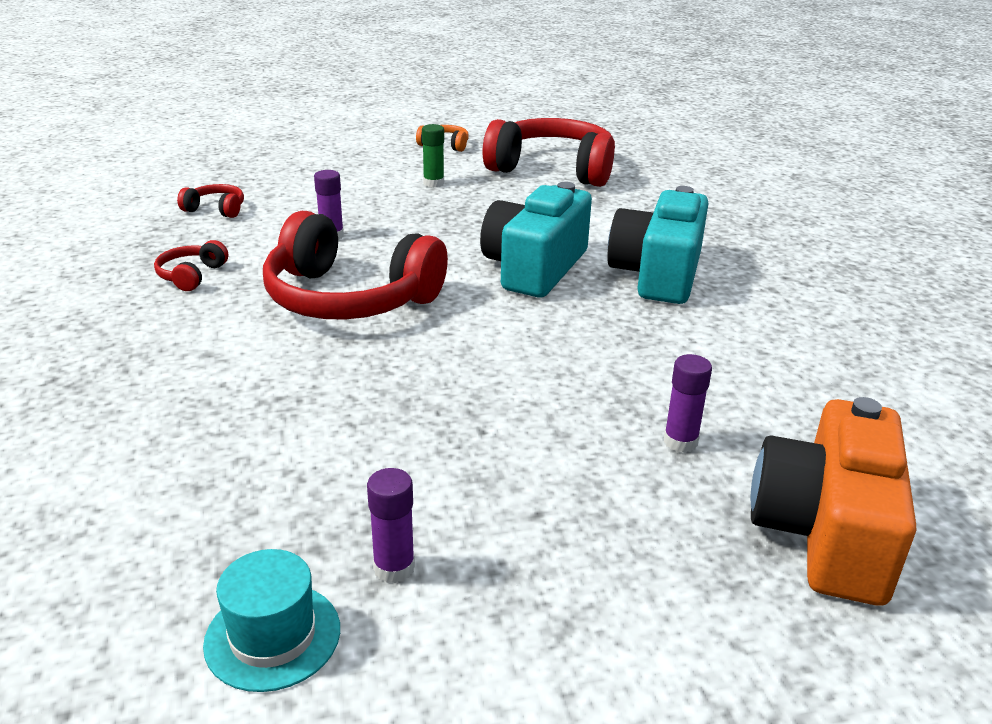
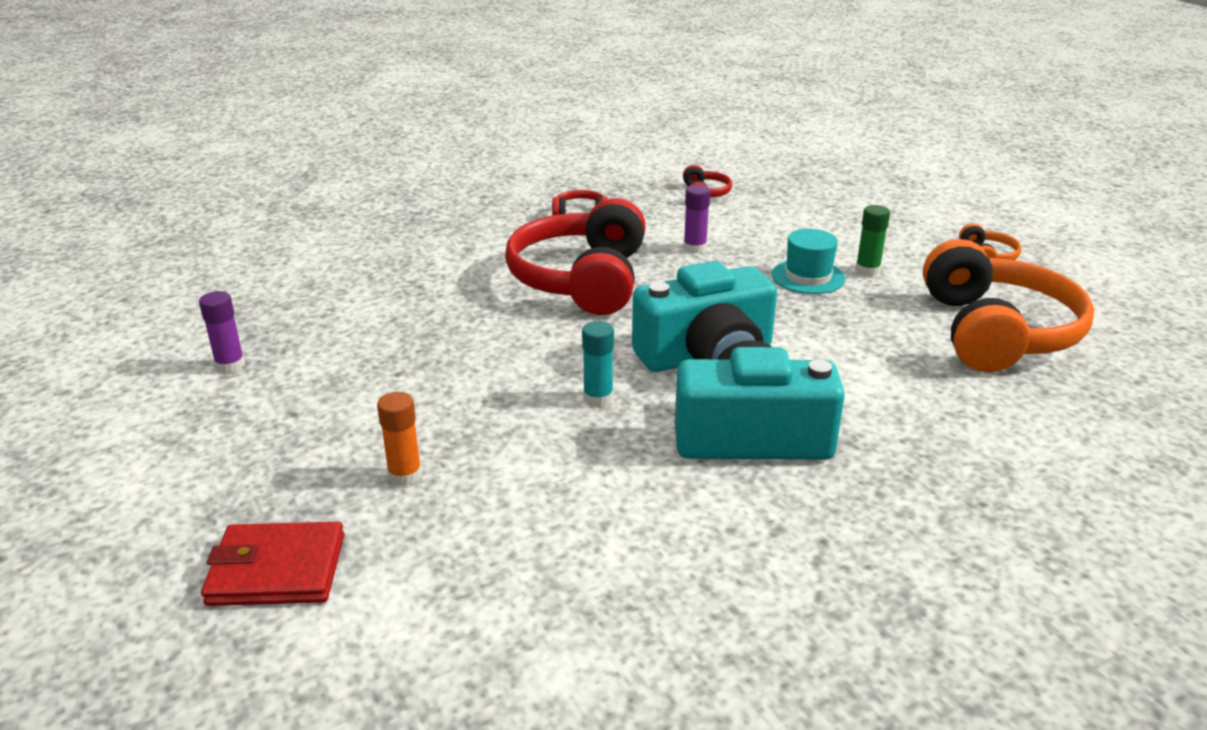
camera: 75 degrees right, 0 degrees up
(273, 636) = (171, 339): turquoise hat -> turquoise hat (808, 277)
(534, 268) = (707, 356): turquoise camera -> turquoise camera turned 150 degrees clockwise
(553, 169) = (996, 332): red headphones -> orange headphones
(581, 325) = (598, 398): none -> turquoise glue stick
(680, 442) = (405, 475): purple glue stick -> orange glue stick
(825, 532) = (277, 569): orange camera -> red wallet

